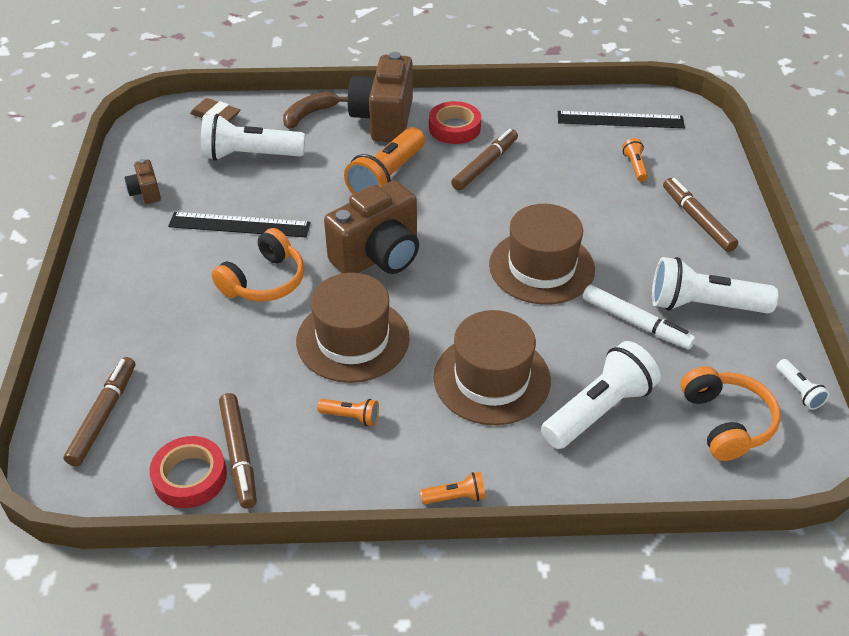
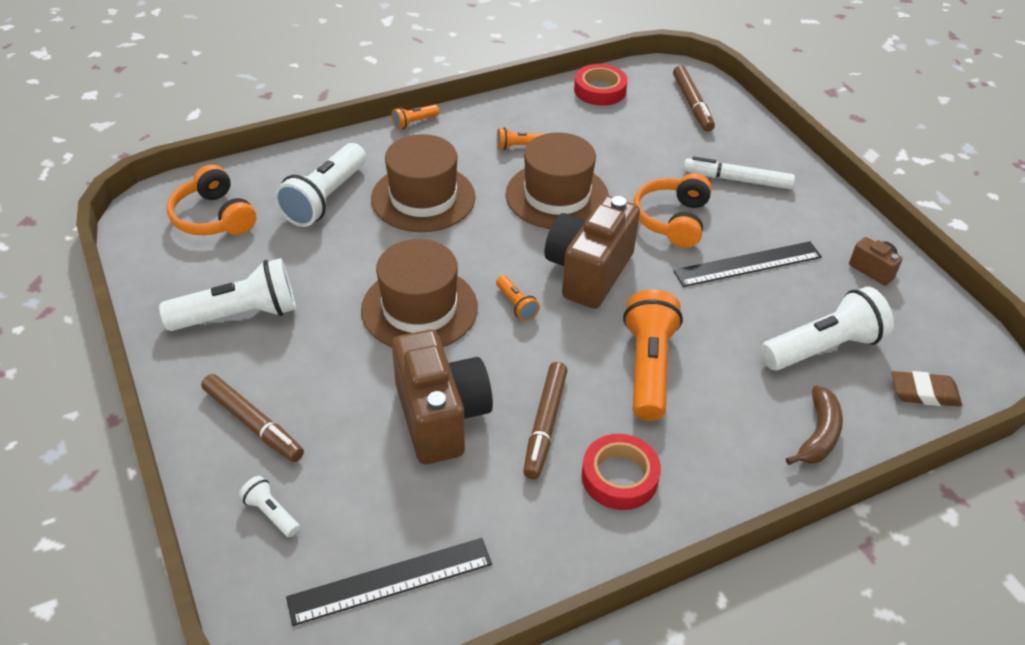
camera: 155 degrees right, 0 degrees up
(239, 454) = (579, 108): brown marker -> none
(384, 120) = (720, 459): brown camera -> brown camera (441, 417)
(635, 166) = (348, 488): orange flashlight -> orange flashlight (516, 305)
(636, 323) = (306, 278): white marker -> white marker (737, 180)
(799, 391) = (145, 259): white flashlight -> white flashlight (271, 513)

